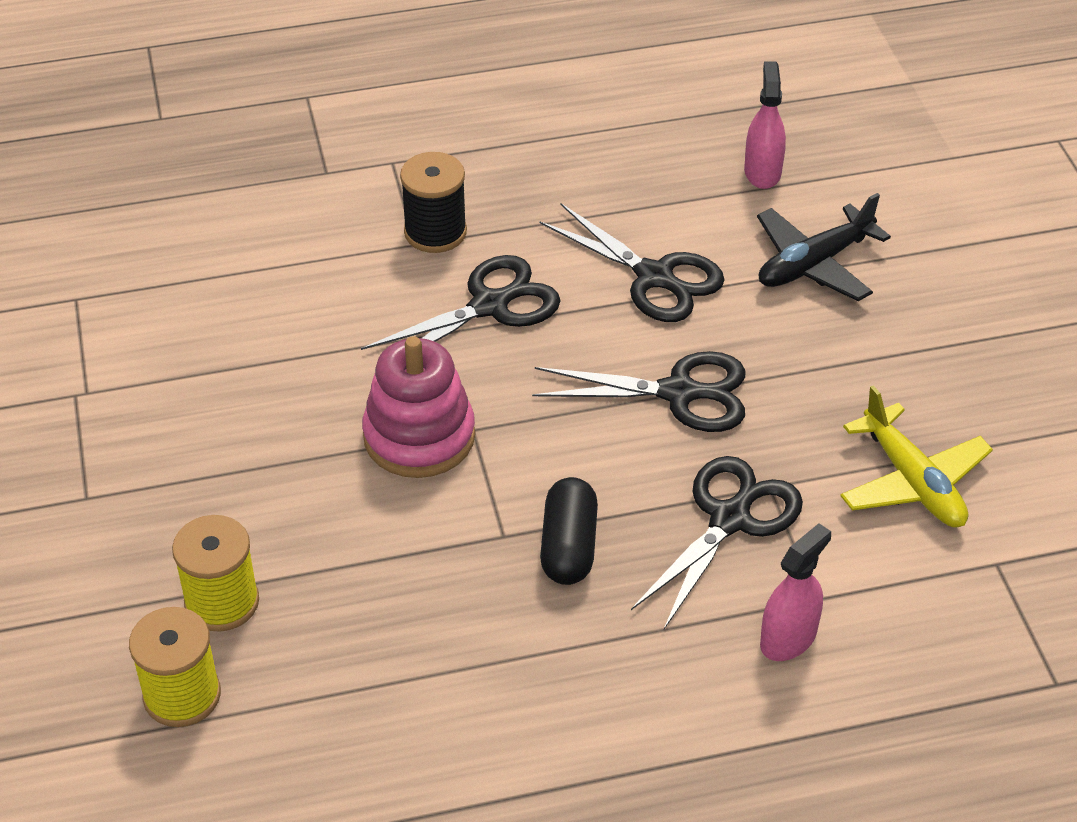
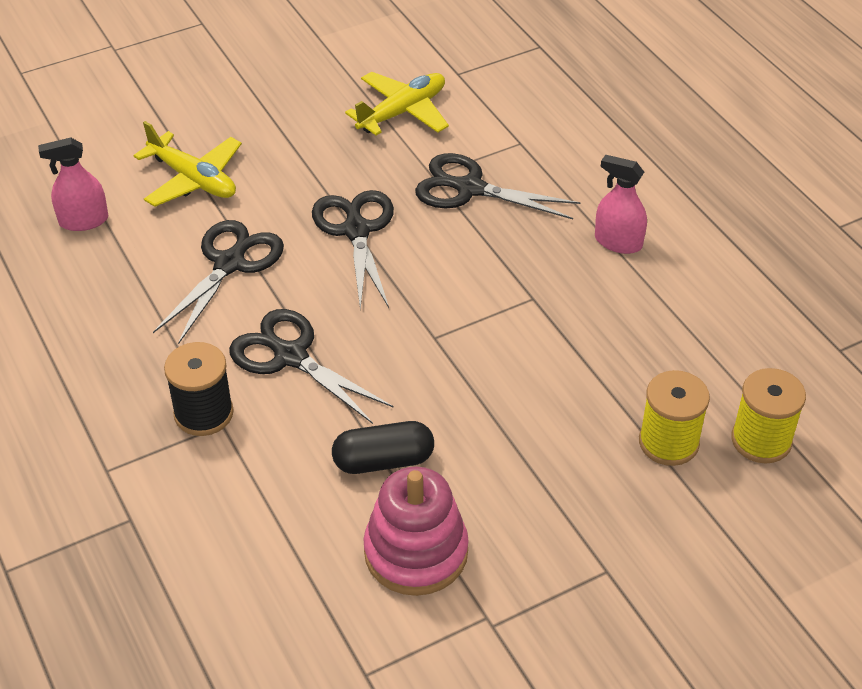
camera: 105 degrees left, 0 degrees up
(419, 436) = (454, 367): pink stacking toy -> pink stacking toy (416, 552)
(569, 546) = (528, 262): black capsule -> black capsule (383, 461)
(788, 638) = (558, 150): pink spray bottle -> pink spray bottle (618, 242)
(814, 264) = (193, 179): black plane -> yellow plane

